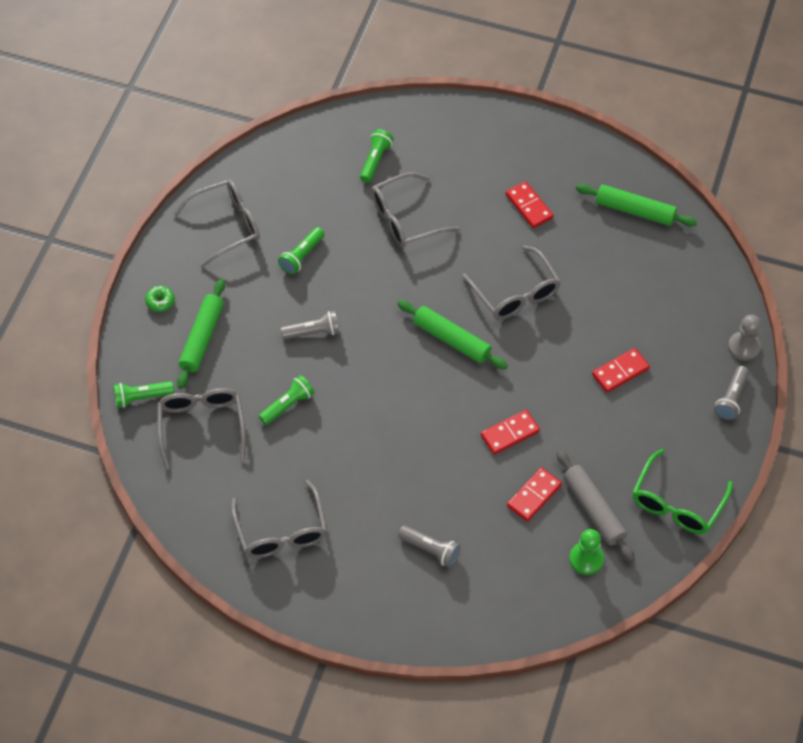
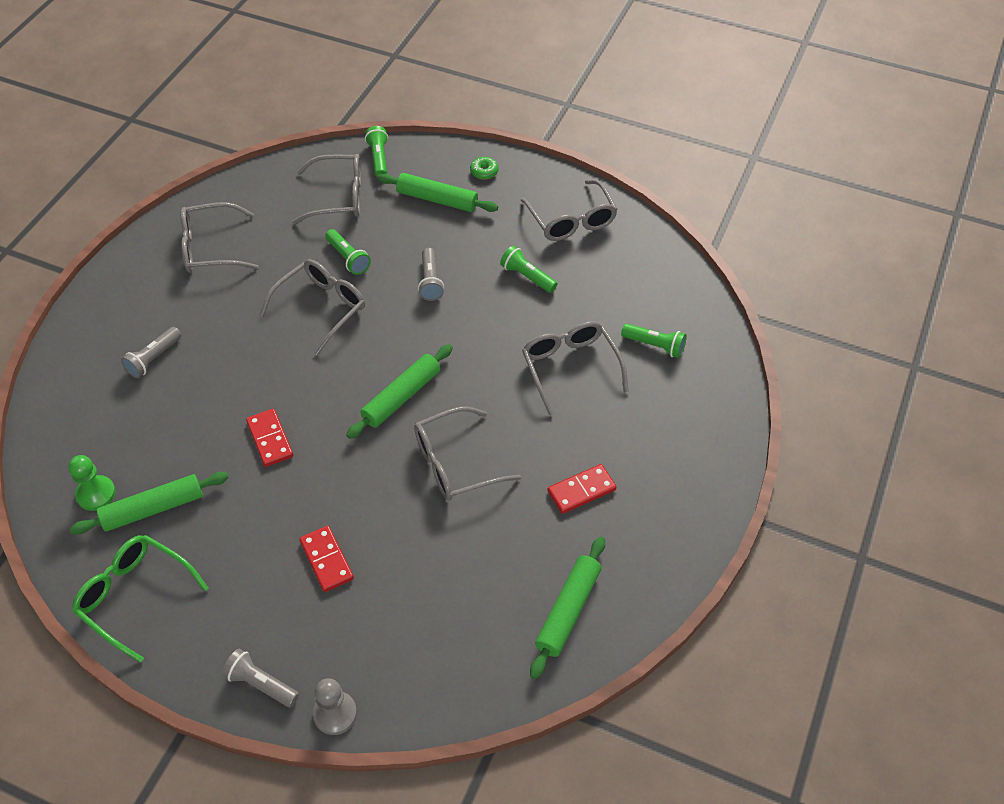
camera: 95 degrees right, 5 degrees down
(355, 418) = (320, 309): none -> grey glasses
(534, 495) = (187, 454): red domino -> none
(593, 509) = (153, 508): grey rolling pin -> green rolling pin

